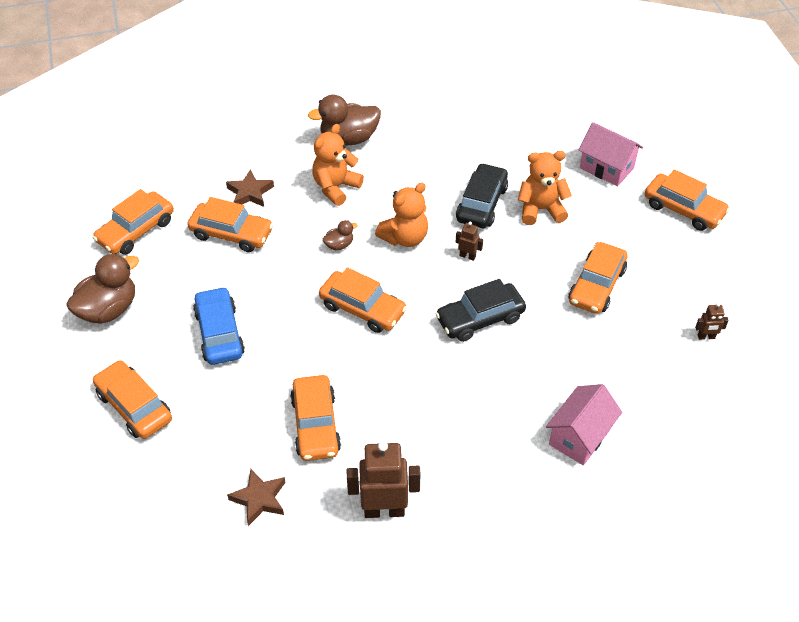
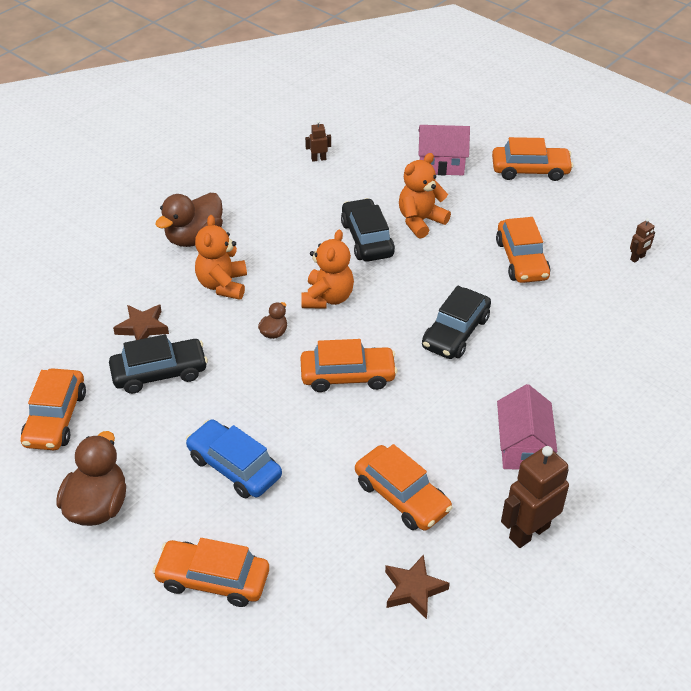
camera: 35 degrees left, 5 degrees down
(231, 234) = (159, 373): orange car -> black car
(467, 256) = (396, 287): brown robot -> brown robot (318, 159)
(580, 436) = (621, 383): pink house -> pink house (522, 447)

